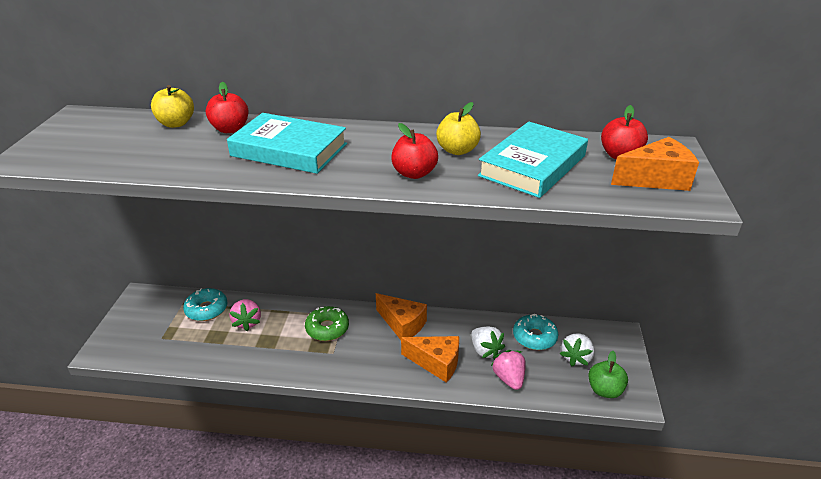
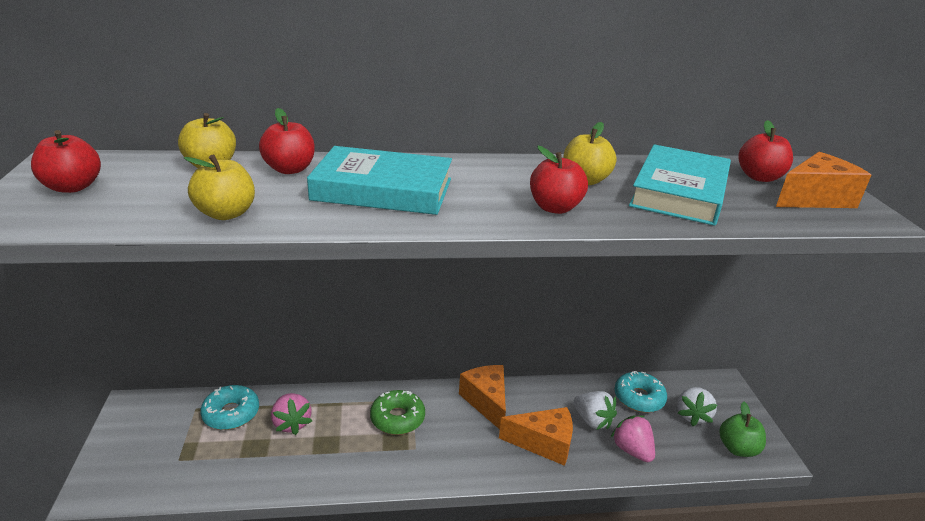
camera: 15 degrees left, 5 degrees down
(77, 136) = (72, 187): none -> red apple
(167, 163) = (226, 213): none -> yellow apple
(402, 324) = (486, 402): orange cheese -> orange cheese turned 135 degrees counterclockwise

